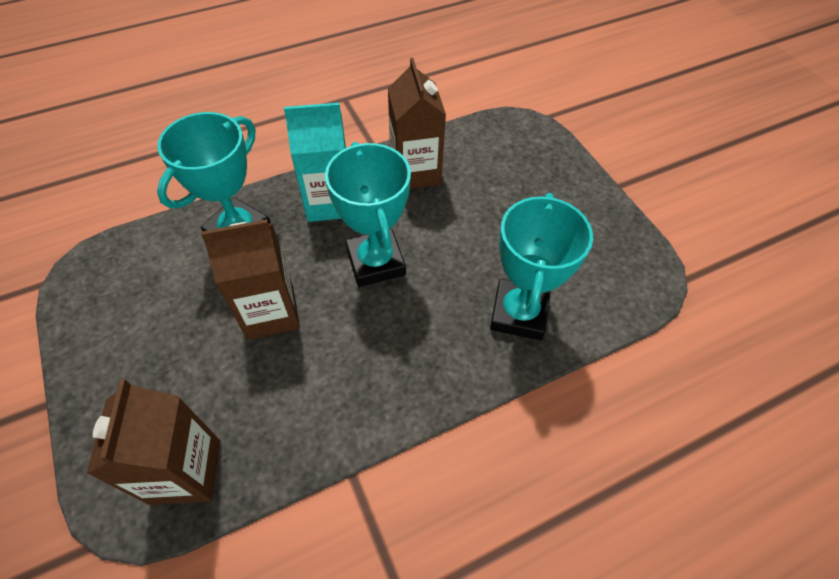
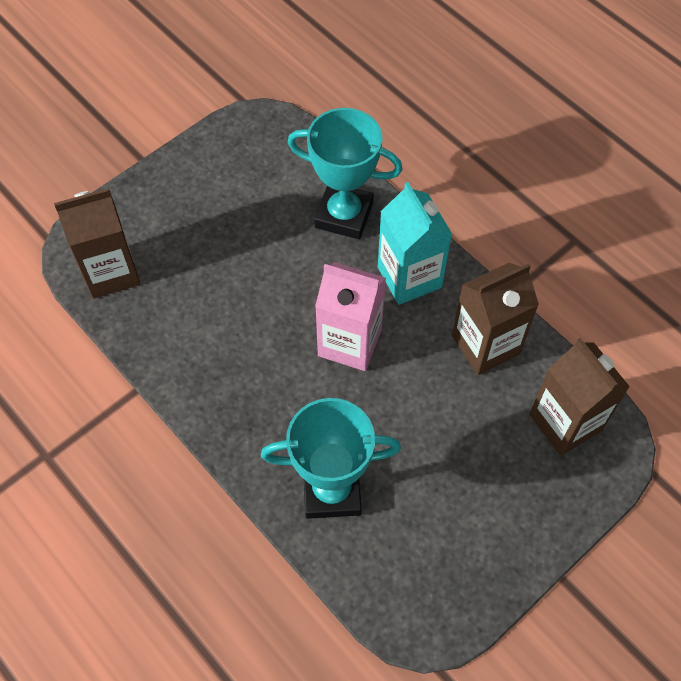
camera: 75 degrees right, 5 degrees up
(270, 312) = (265, 275): brown carton -> brown carton (565, 422)
(376, 262) = (349, 342): turquoise trophy -> pink carton

